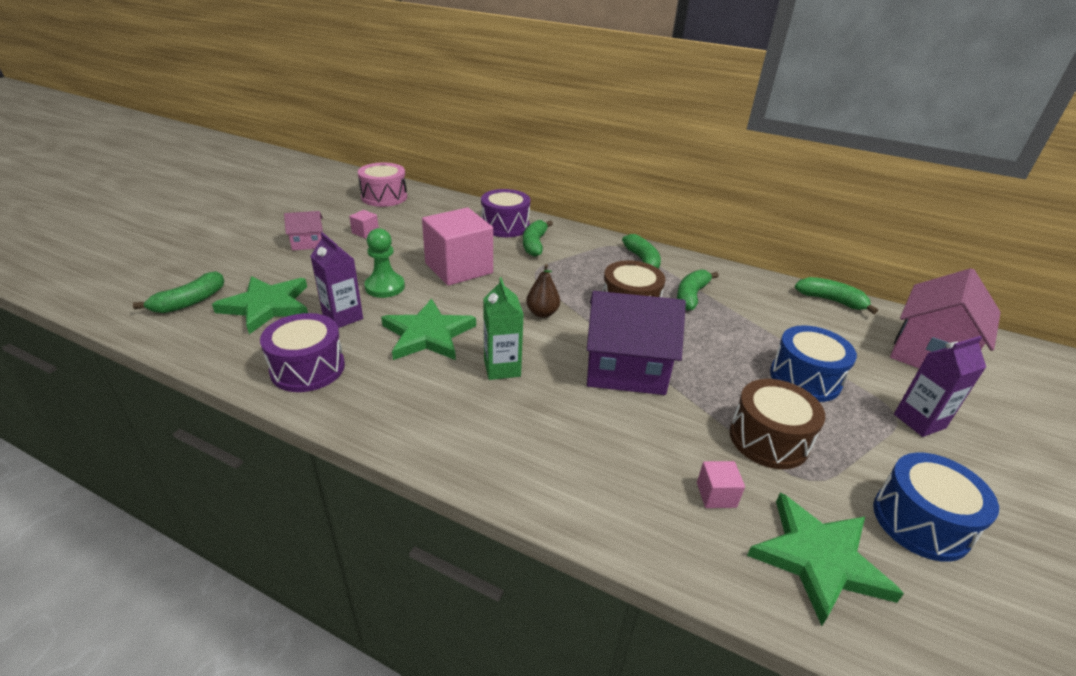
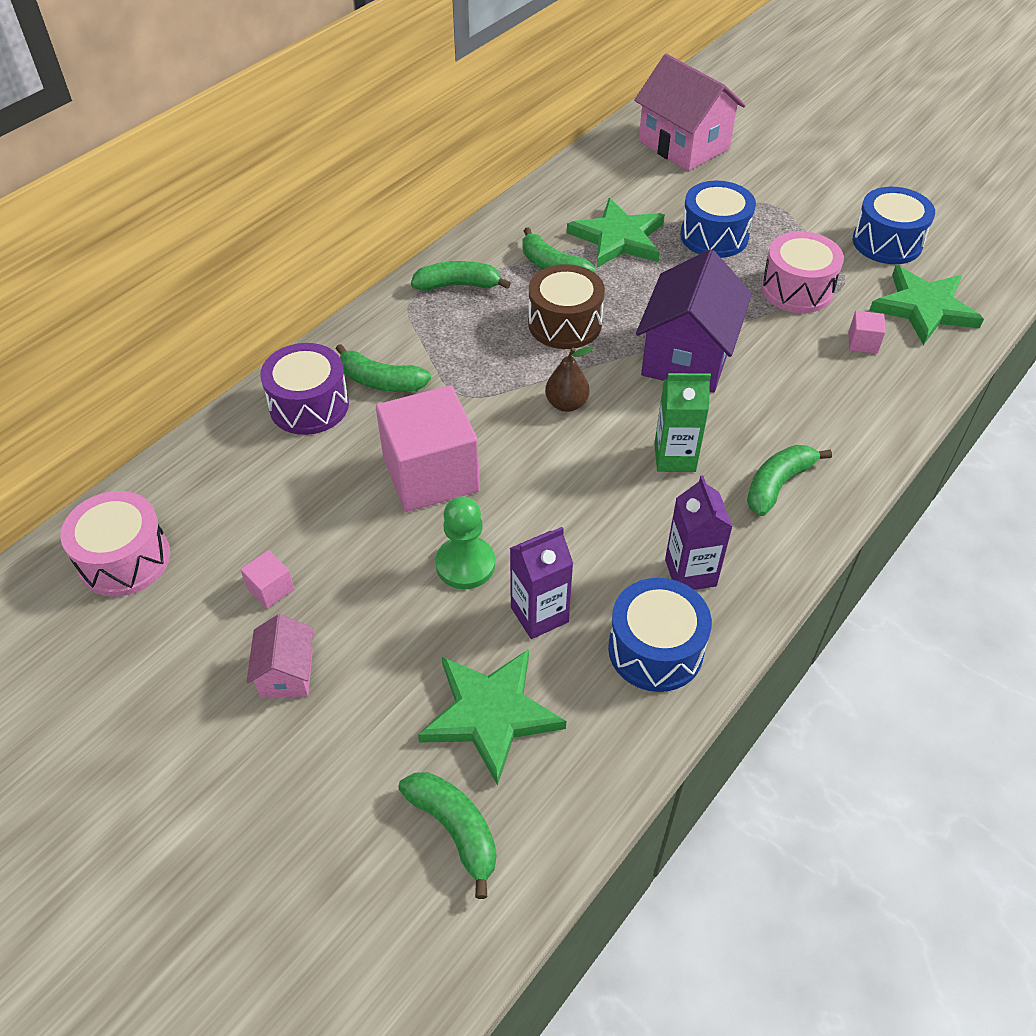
camera: 75 degrees left, 15 degrees up
(308, 368) = (655, 649): purple drum -> blue drum
(428, 334) = (597, 521): green star -> green star (618, 238)
(768, 439) = (797, 289): brown drum -> pink drum
(831, 301) = (583, 168): green banana -> green banana (778, 484)
(919, 421) = (777, 193): purple carton -> purple carton (690, 572)

